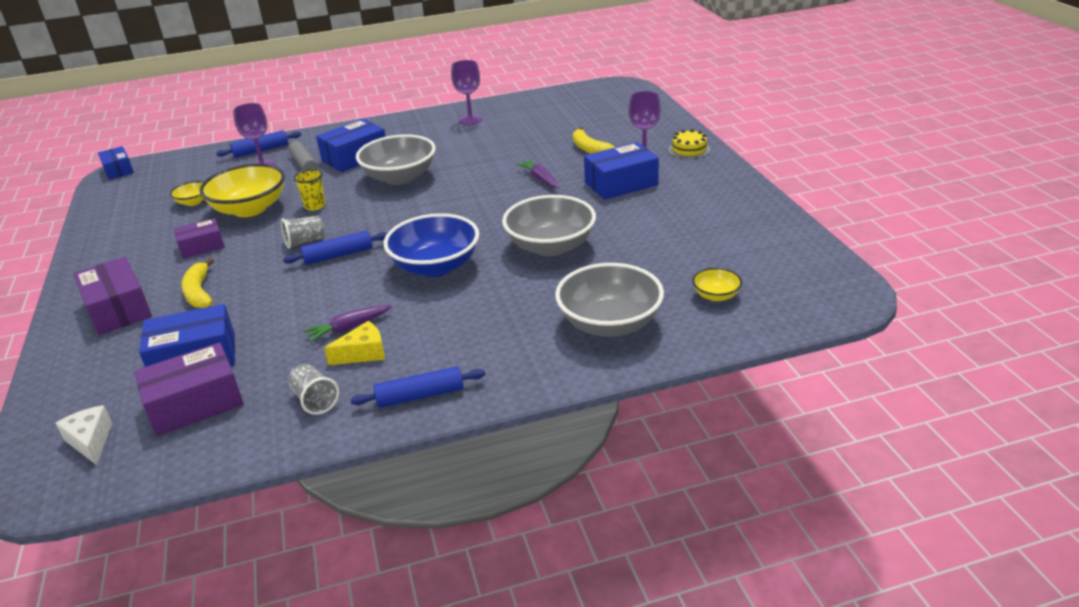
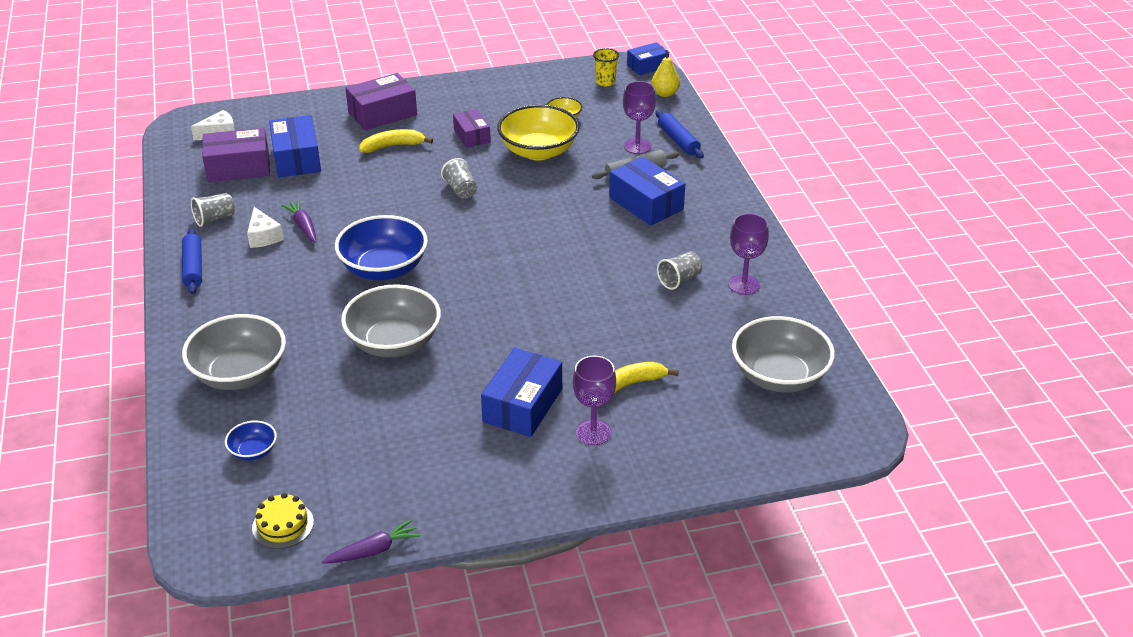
camera: 90 degrees right, 5 degrees up
(176, 160) = (665, 94): none -> yellow pear
(195, 404) = (238, 167): purple box -> purple box turned 75 degrees counterclockwise
(315, 206) = (533, 188): yellow cup -> yellow cup (605, 82)
(338, 255) = (427, 211): blue rolling pin -> none
(363, 353) = (263, 236): yellow cheese -> white cheese
(400, 177) = (585, 237): grey bowl -> grey bowl (779, 376)
(463, 140) = (679, 280): none -> grey cup
(540, 179) = (554, 340): purple carrot -> purple carrot (373, 550)
(621, 184) = (522, 405): blue box -> blue box turned 45 degrees clockwise
(689, 149) = (608, 479): yellow cake -> yellow cake (283, 525)
(716, 295) = (253, 451): yellow bowl -> blue bowl

